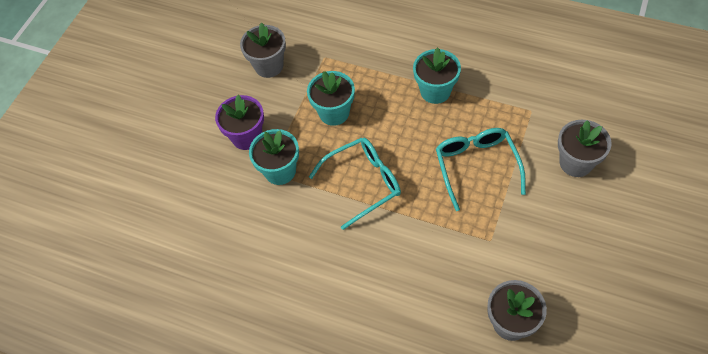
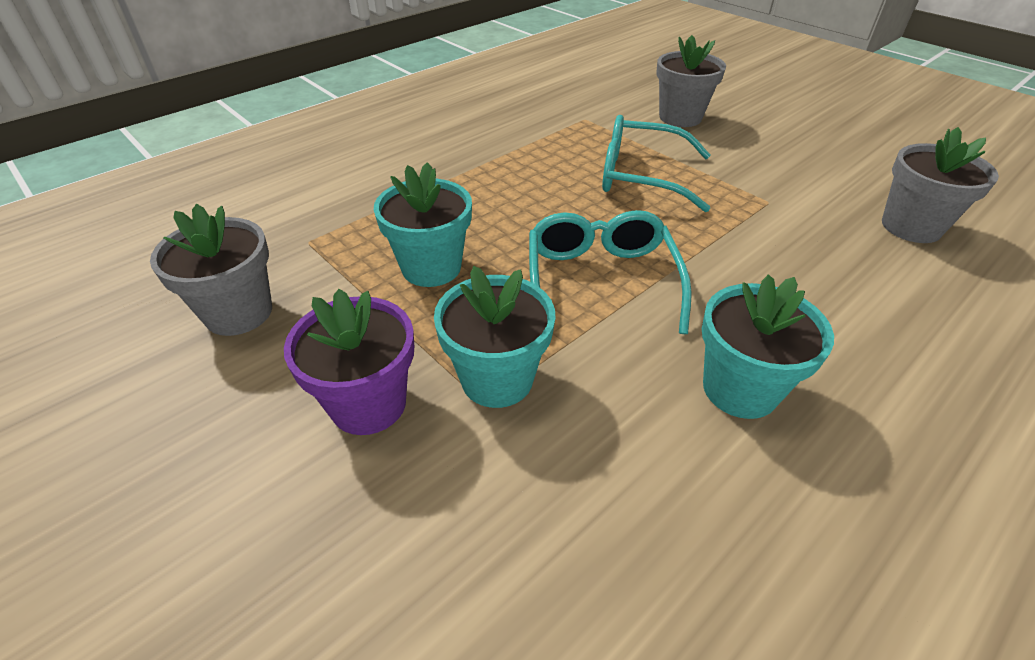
camera: 70 degrees left, 15 degrees down
(435, 91) = (489, 168): turquoise flower pot -> turquoise flower pot (740, 389)

